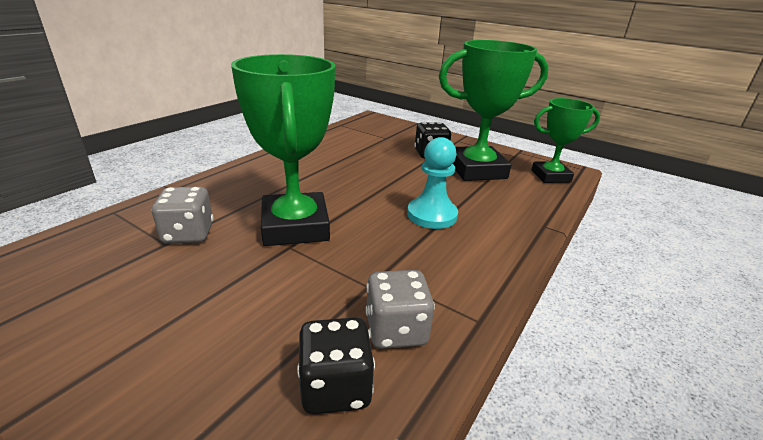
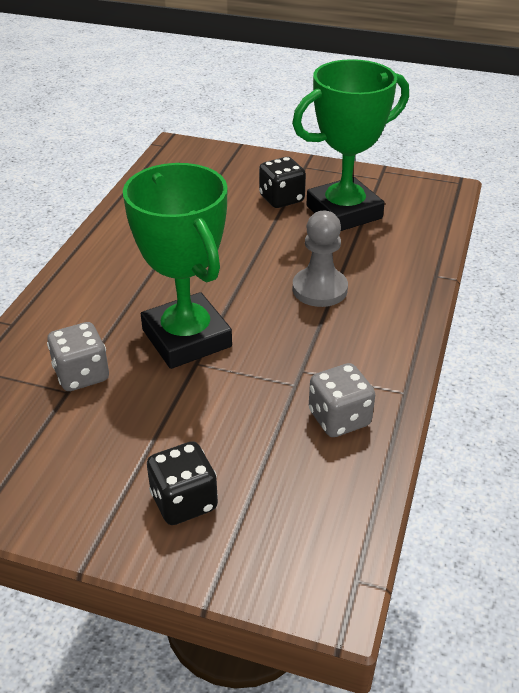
camera: 15 degrees left, 10 degrees up
(335, 387) = (314, 475): black dice -> black dice (184, 501)
(432, 215) = (319, 289): turquoise pawn -> grey pawn
(550, 176) = (427, 203): green trophy -> none

